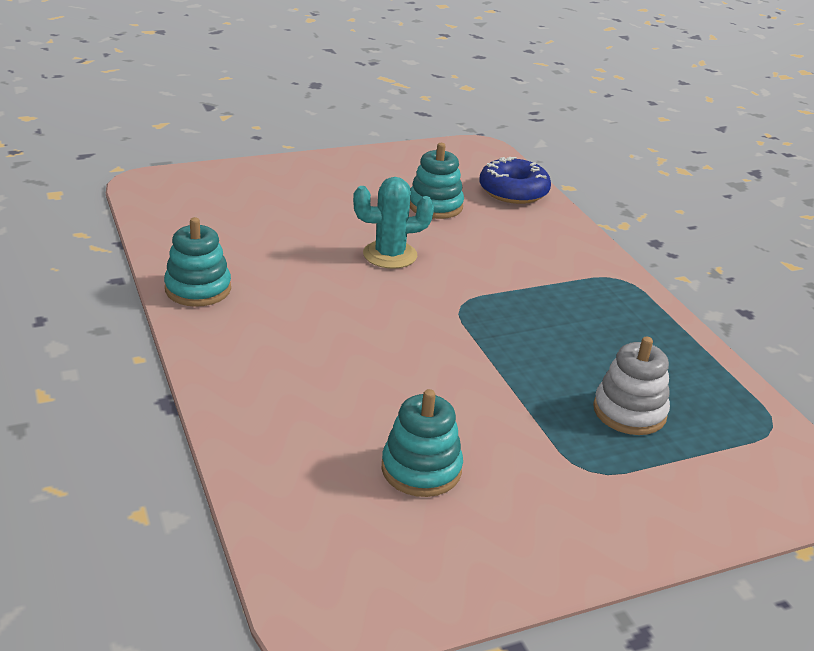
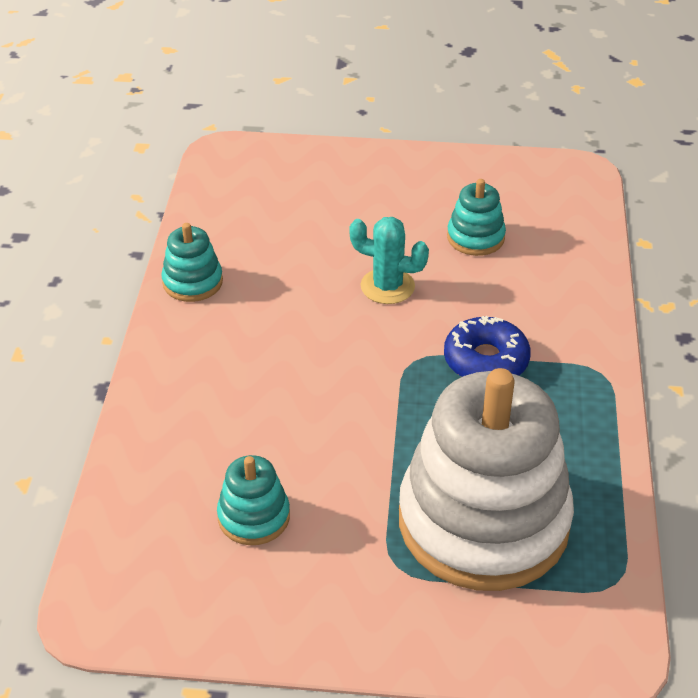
camera: 30 degrees right, 10 degrees up
(513, 191) = (573, 237): blue donut -> blue donut (486, 360)
(629, 412) = (483, 522): white stacking toy -> white stacking toy, size x2.36

